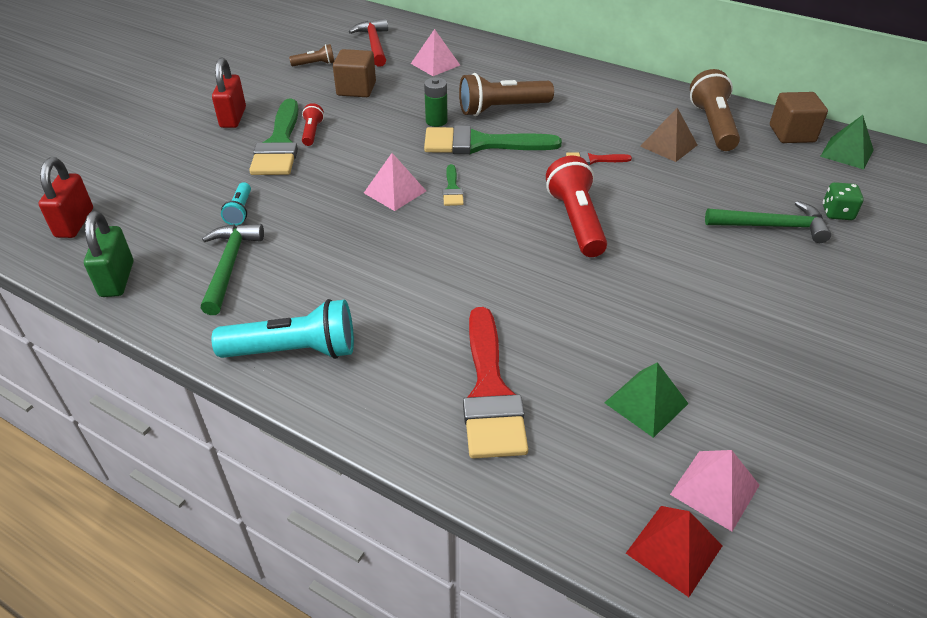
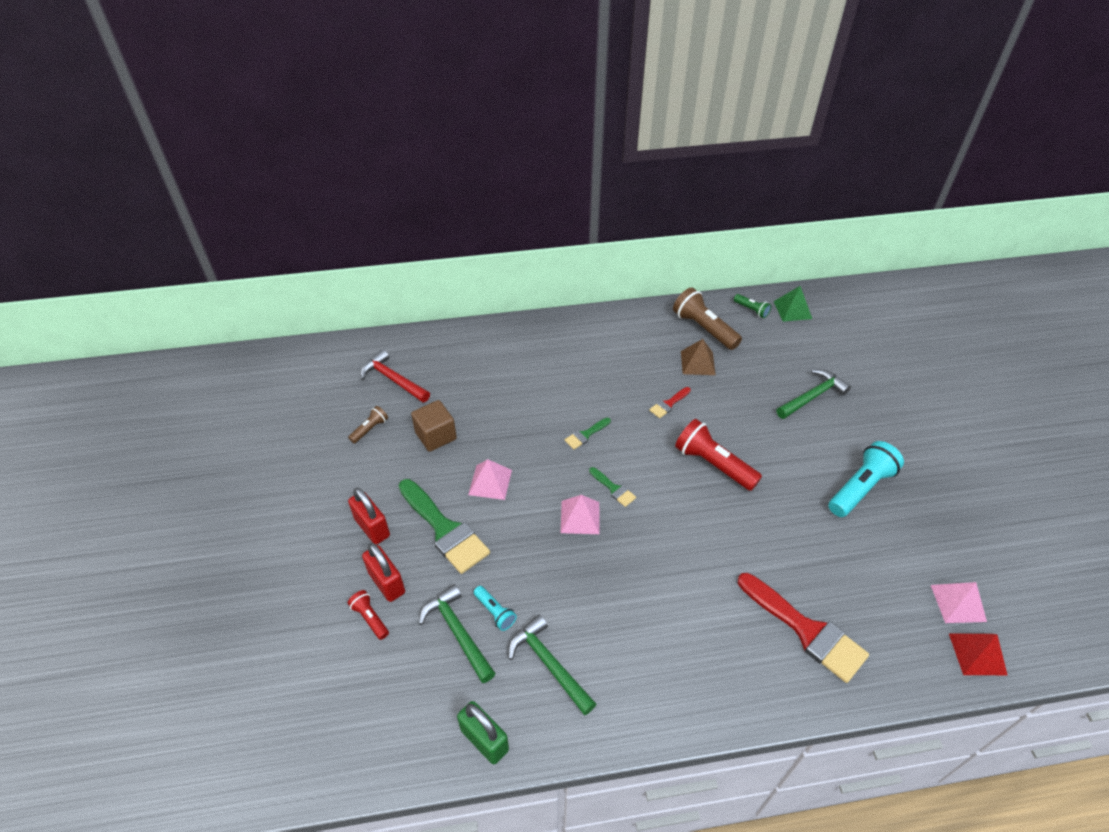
camera: 40 degrees left, 5 degrees up
(74, 223) = (380, 720): red padlock -> red padlock (387, 583)
(196, 207) = (458, 632): none -> green hammer
(294, 351) = (673, 694): turquoise flashlight -> turquoise flashlight (860, 488)
(312, 132) = (455, 501): red flashlight -> red flashlight (370, 618)
(435, 64) = (466, 374): pink pyramid -> pink pyramid (490, 482)
(436, 121) = (532, 432): green battery -> none
(480, 144) = (585, 434): green brush -> green brush, size x0.46
(502, 109) = (563, 392): brown flashlight -> none
(646, 403) = (880, 573): green pyramid -> none
(792, 134) = (751, 310): brown cube -> green flashlight
(837, 213) = (831, 364): green dice -> none

